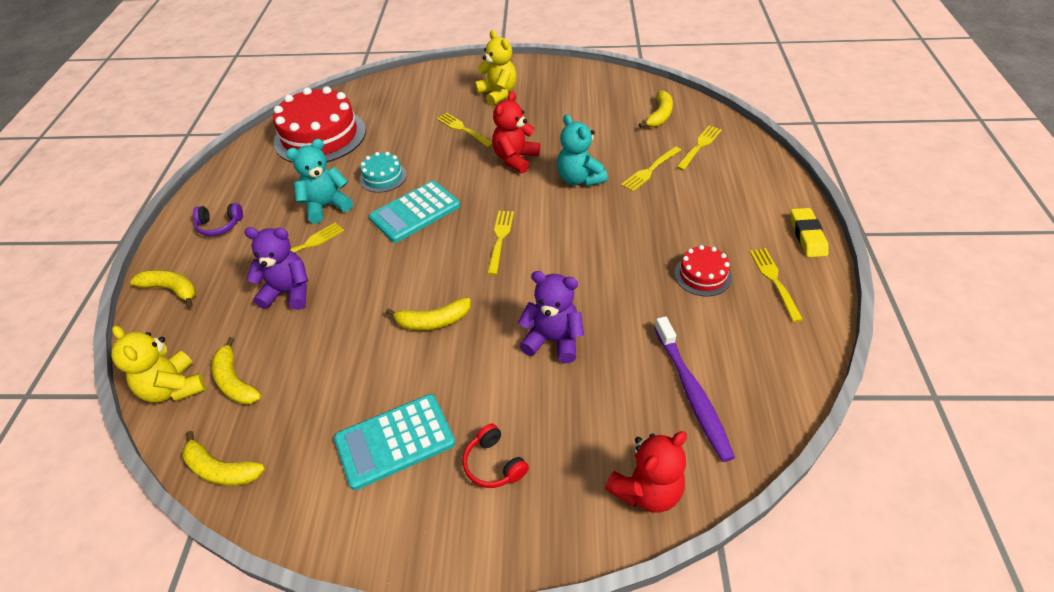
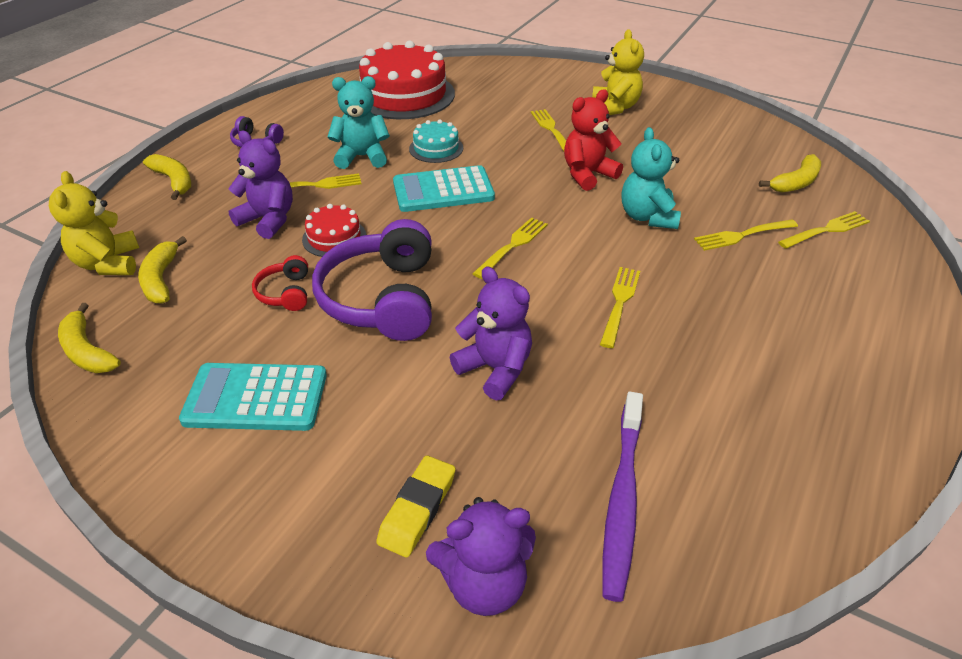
camera: 25 degrees right, 5 degrees down
(433, 321) = (382, 298): yellow banana -> purple headphones
(493, 464) = (335, 468): red headphones -> red headphones (285, 293)
(646, 490) = (484, 583): red teddy bear -> purple teddy bear
(702, 275) = (731, 371): red cake -> red cake (334, 237)
(774, 281) = (828, 416): yellow fork -> yellow fork (619, 303)
(807, 235) = (914, 380): yellow eraser -> yellow eraser (417, 509)

